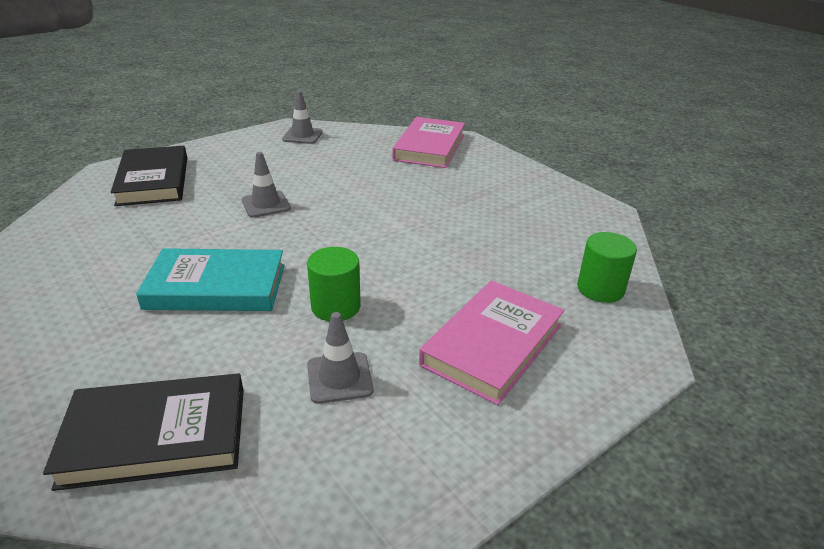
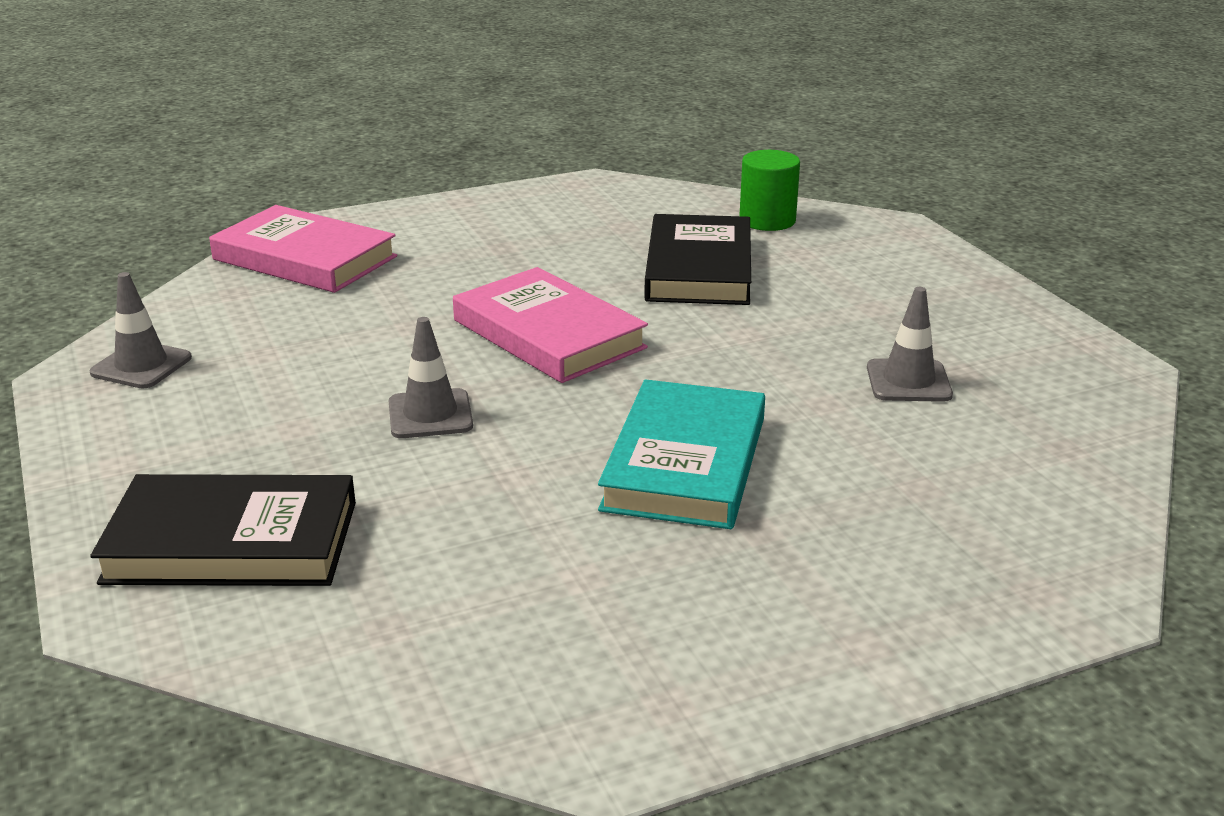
camera: 75 degrees left, 5 degrees down
(156, 436) = (1007, 503): black book -> black book (699, 269)
(336, 306) = (763, 373): green cylinder -> none
(492, 344) = (859, 291): pink book -> pink book (548, 334)

